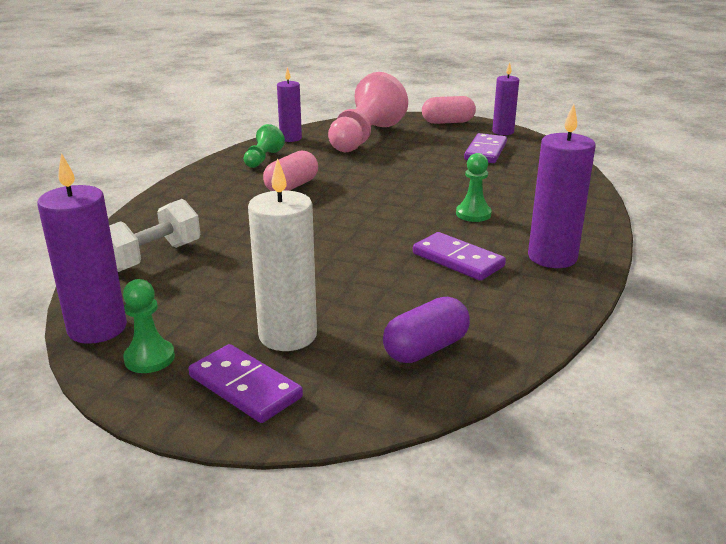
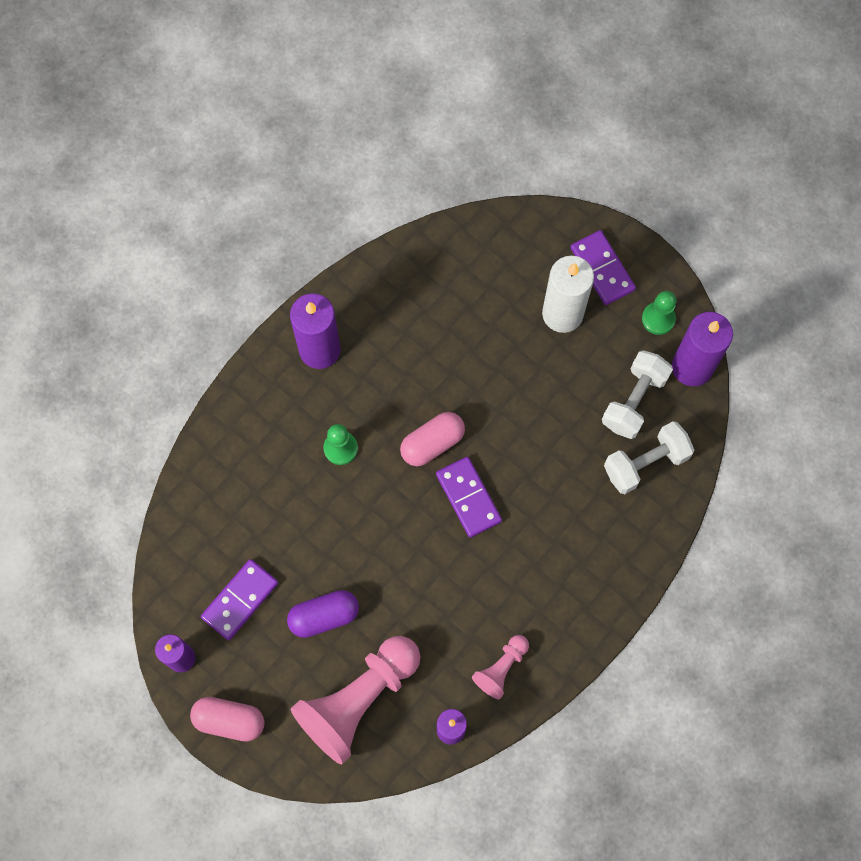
camera: 160 degrees left, 45 degrees up
(173, 291) = (634, 400): none -> white dumbbell
(263, 159) = (501, 668): green pawn -> pink pawn
(291, 186) = (490, 574): pink capsule -> pink capsule (432, 443)
(426, 349) = (476, 268): purple capsule -> purple capsule (324, 616)
(458, 260) = (397, 372): purple domino -> purple domino (468, 498)

